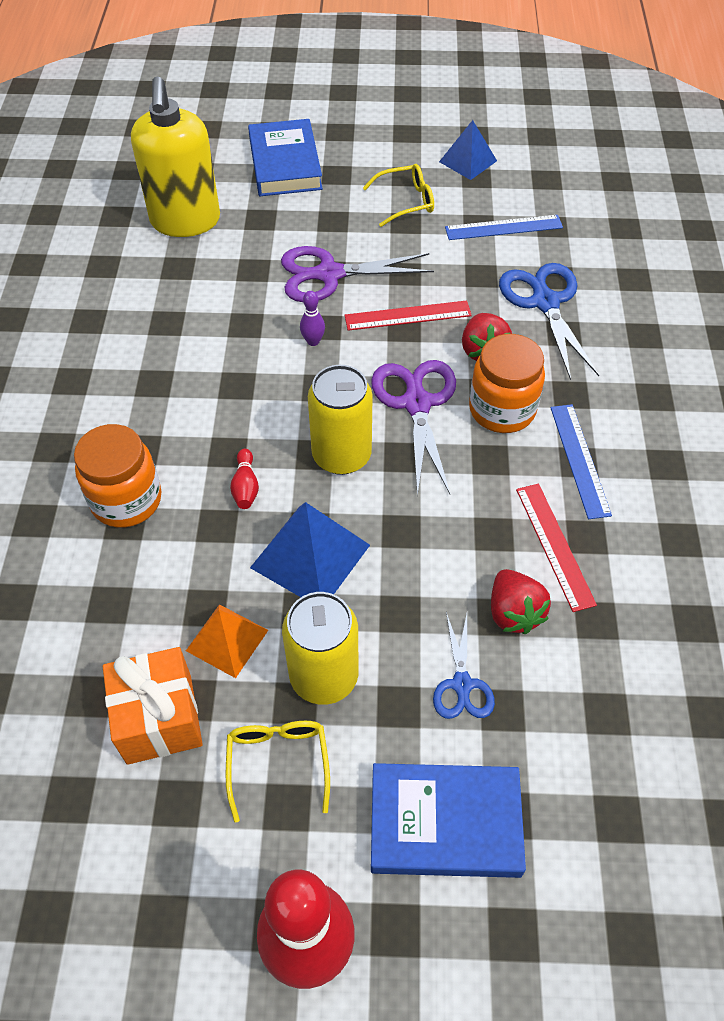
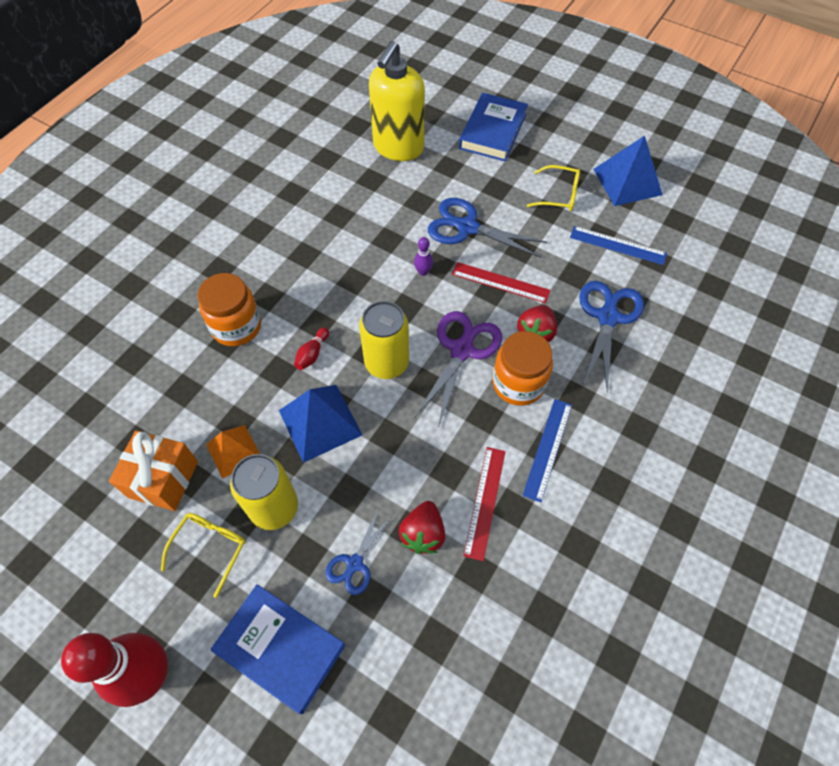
camera: 30 degrees right, 5 degrees up
(329, 274) = (467, 227): purple scissors -> blue scissors
(468, 161) = (627, 181): blue pyramid -> blue pyramid, size x1.54

